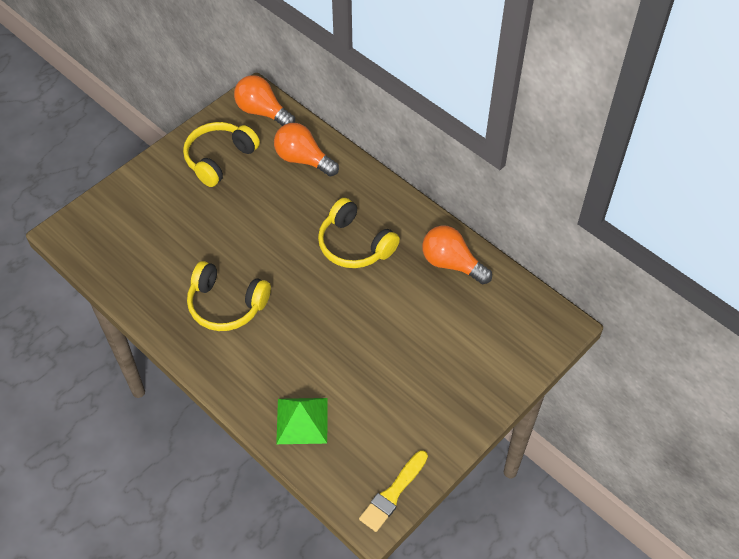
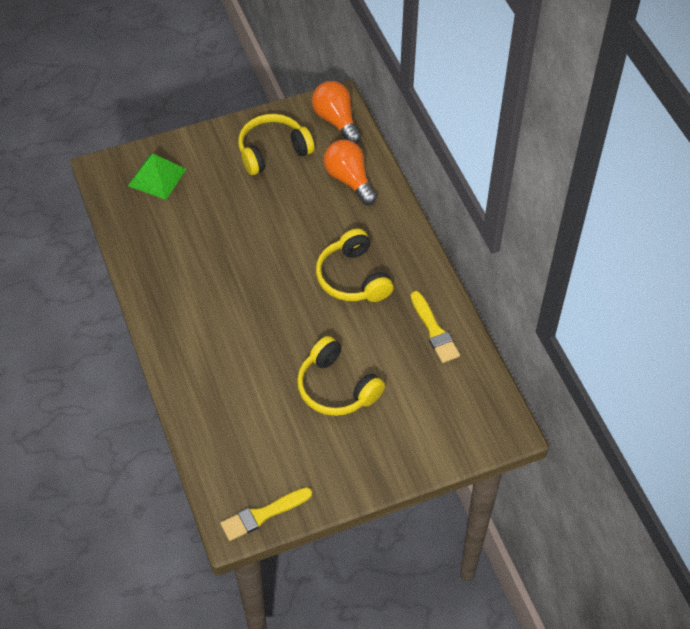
camera: 25 degrees right, 0 degrees up
(226, 304) = (208, 288): yellow headphones -> yellow headphones (336, 387)
(302, 420) = (218, 417): green pyramid -> green pyramid (157, 177)
(451, 264) = (434, 330): orange light bulb -> yellow brush

